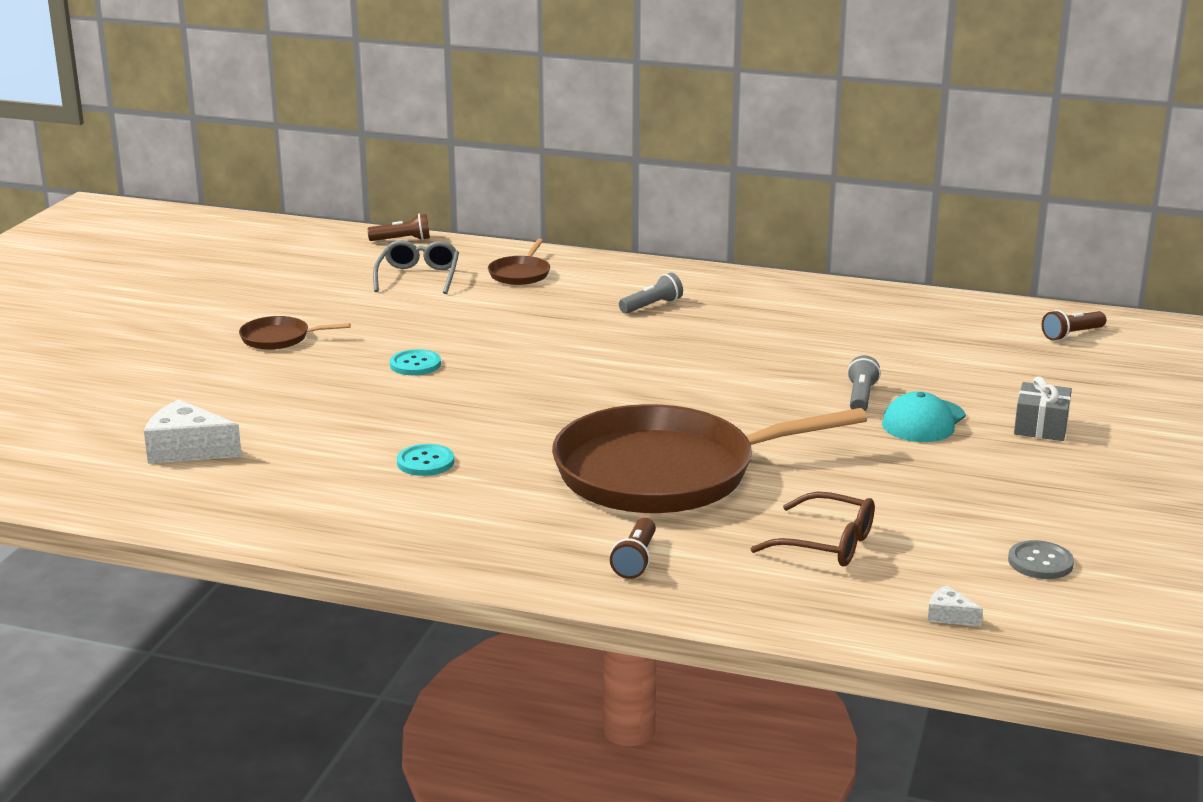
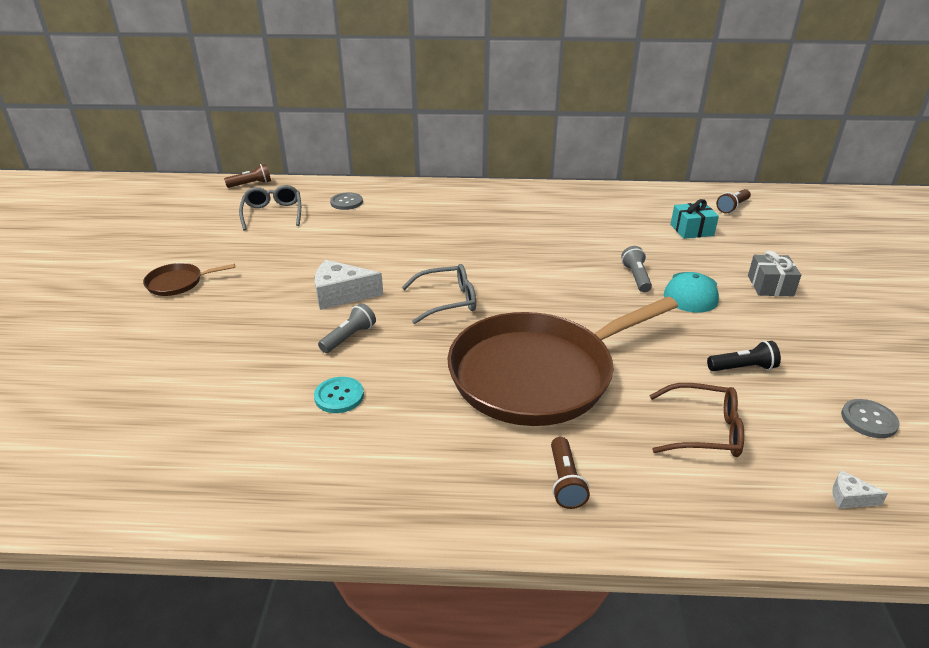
camera: 15 degrees left, 10 degrees up
(187, 450) = (119, 418): white cheese -> white cheese (341, 294)
(415, 364) = (296, 293): turquoise button -> none
(520, 274) = (346, 202): brown pan -> grey button
(596, 393) = (447, 301): none -> grey glasses
(652, 306) = (450, 218): grey flashlight -> grey flashlight (349, 337)
(925, 499) = (743, 368): none -> black flashlight
(985, 355) = (691, 230): none -> turquoise gift

